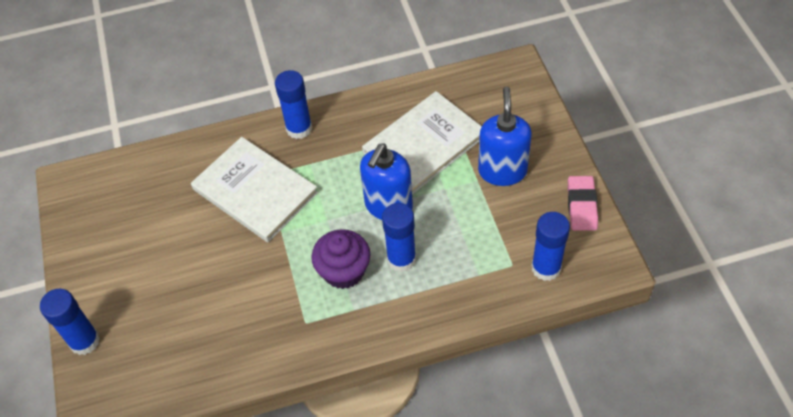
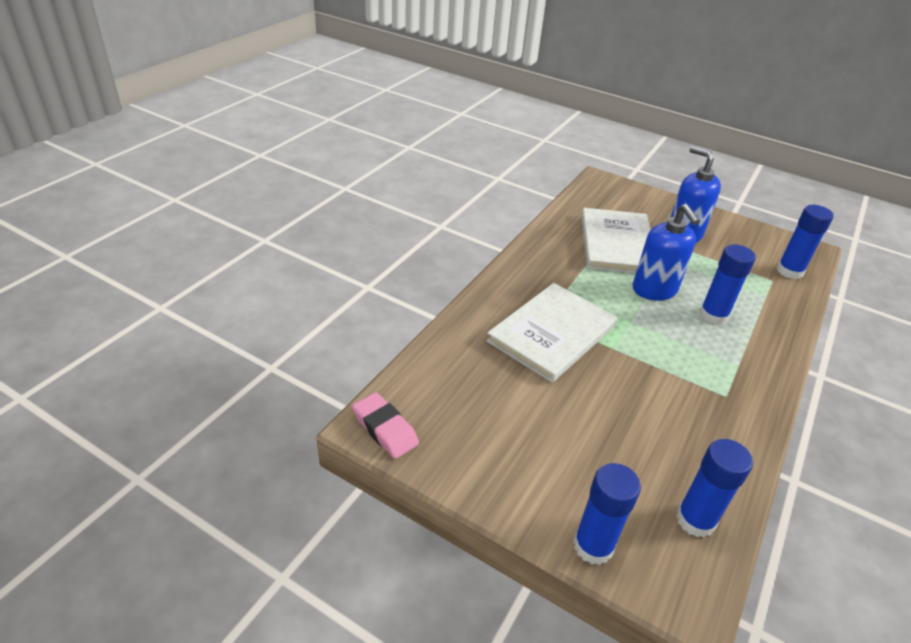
camera: 50 degrees left, 15 degrees down
(255, 191) = (552, 334): white book -> white book turned 45 degrees counterclockwise
(299, 128) = (520, 277): blue glue stick -> blue glue stick (695, 520)
(343, 271) = (693, 345): purple cupcake -> none
(581, 206) = (750, 230): pink eraser -> pink eraser (385, 429)

